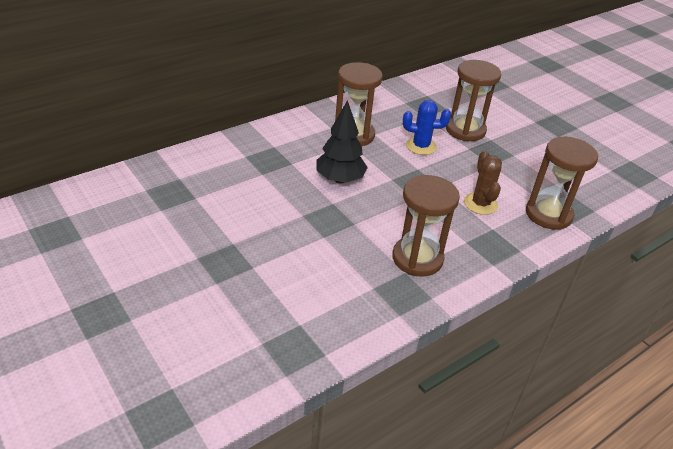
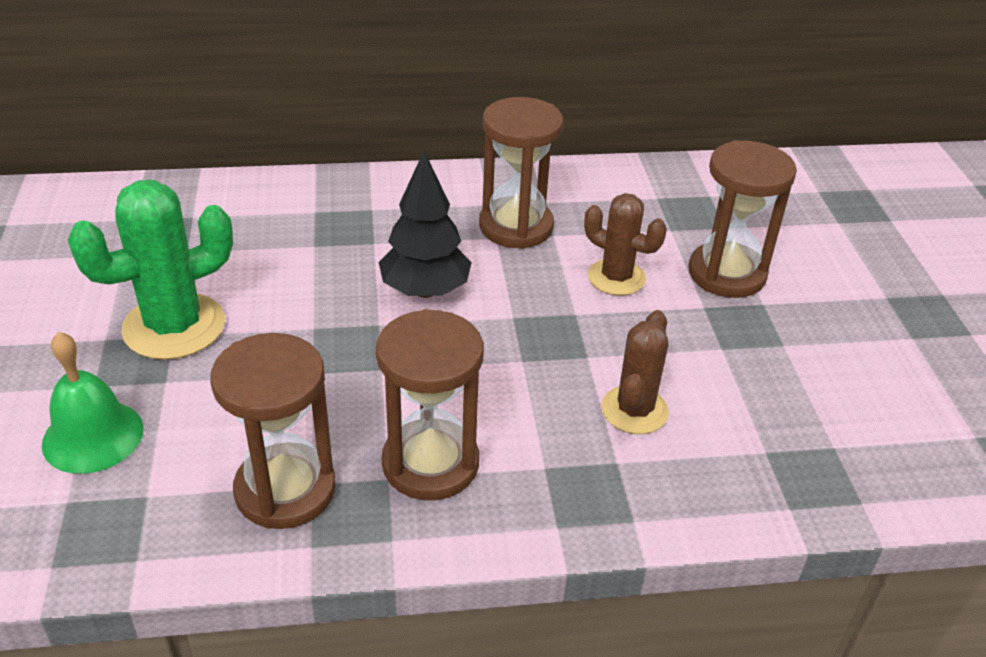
camera: 30 degrees right, 0 degrees up
(229, 238) = (174, 326): none -> green cactus
(242, 307) = (93, 436): none -> green bell
(421, 146) = (616, 277): blue cactus -> brown cactus
(548, 214) = (754, 475): brown hourglass -> brown hourglass (285, 490)

